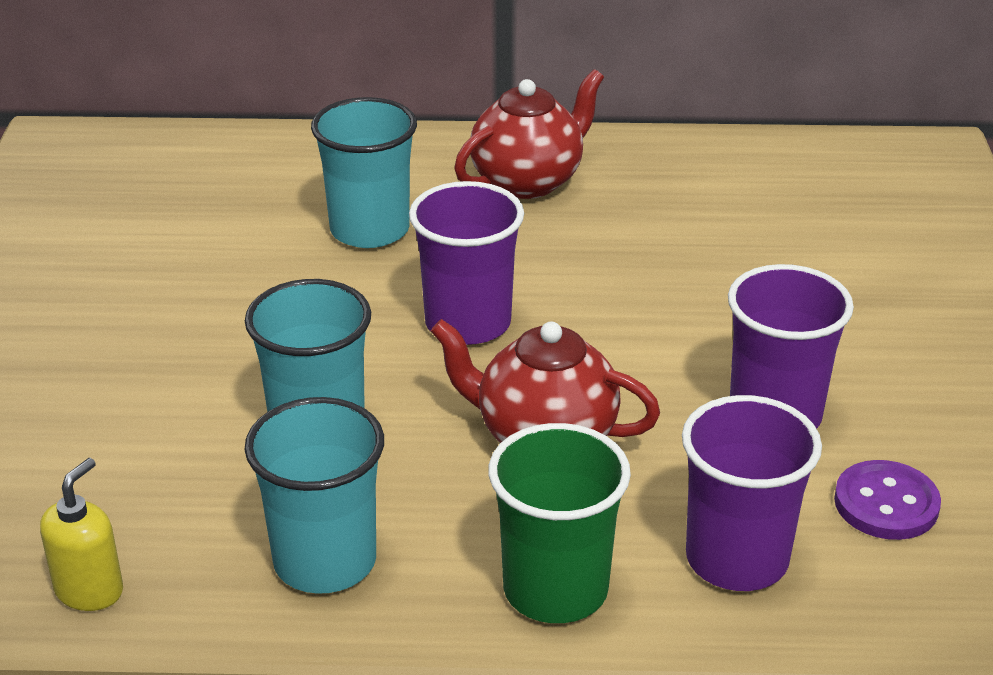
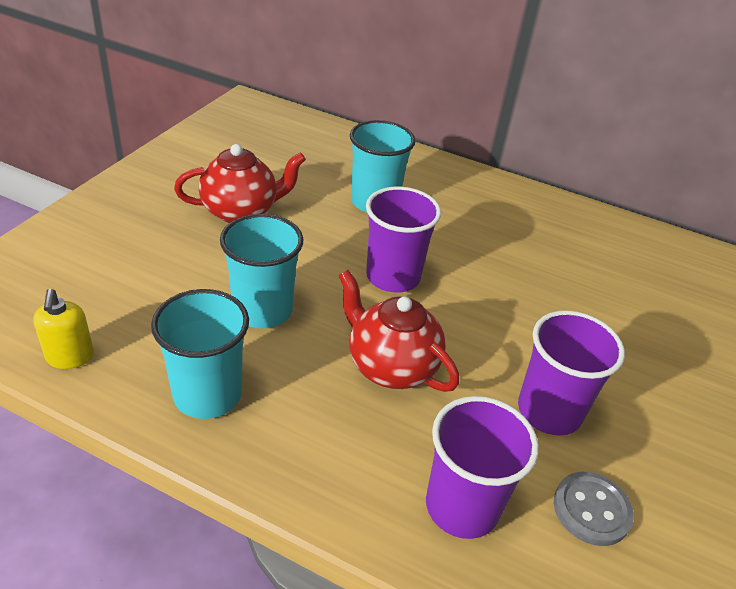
camera: 20 degrees right, 5 degrees up
(89, 590) = (70, 357): yellow soap dispenser -> yellow soap dispenser turned 120 degrees clockwise
(528, 181) = (484, 204): red teapot -> red teapot (241, 211)
(555, 589) = (329, 475): green cup -> none
(886, 503) = (591, 510): purple button -> grey button

